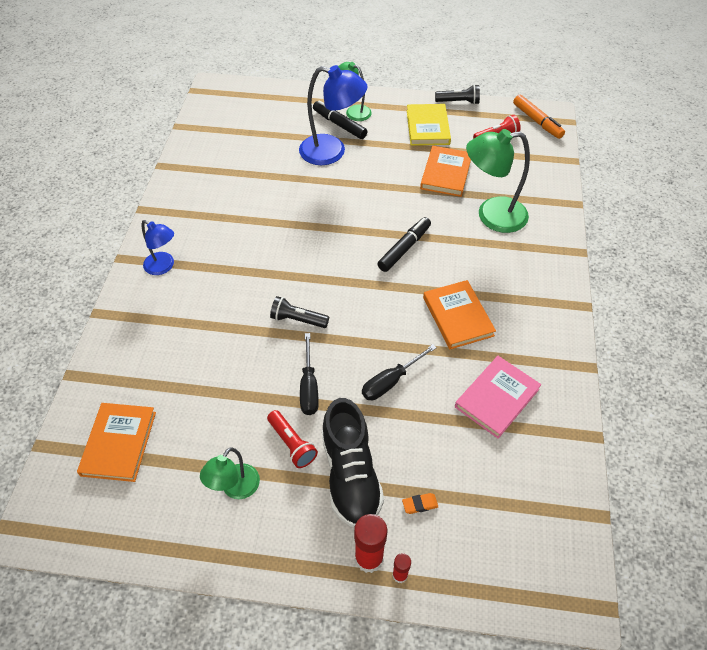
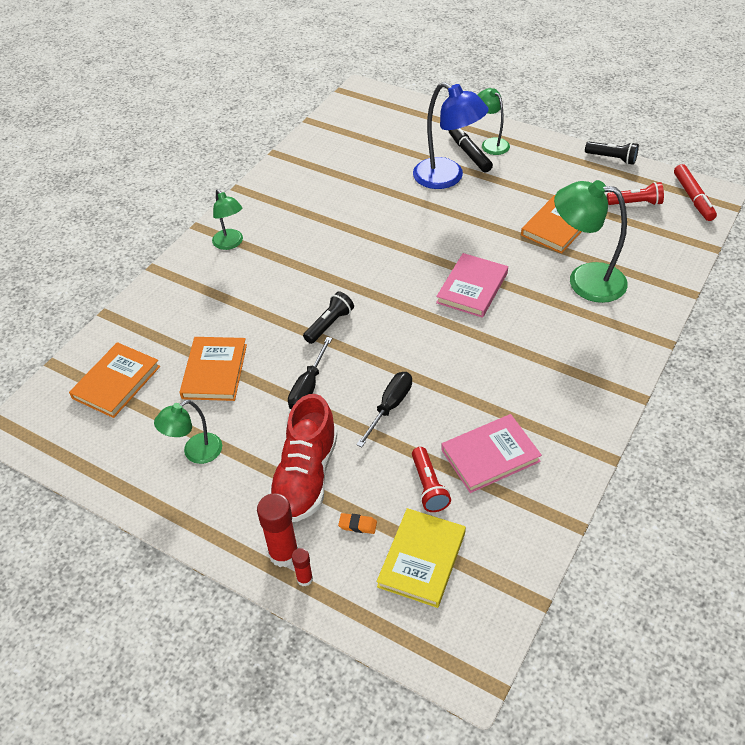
camera: 25 degrees right, 5 degrees down
(163, 267) = (230, 243): blue lamp -> green lamp
(292, 444) = (266, 432): red flashlight -> red flashlight (428, 486)
(297, 319) = (329, 324): black flashlight -> black flashlight turned 90 degrees clockwise
(350, 474) = (306, 476): black shoe -> red shoe
(391, 381) = (390, 407): black screwdriver -> black screwdriver turned 135 degrees clockwise
(404, 248) = (472, 288): black marker -> pink book
(427, 127) = (563, 176): yellow book -> yellow book (421, 559)
(458, 316) = (492, 367): orange book -> orange book (215, 371)
(537, 121) = (693, 198): orange marker -> red marker

